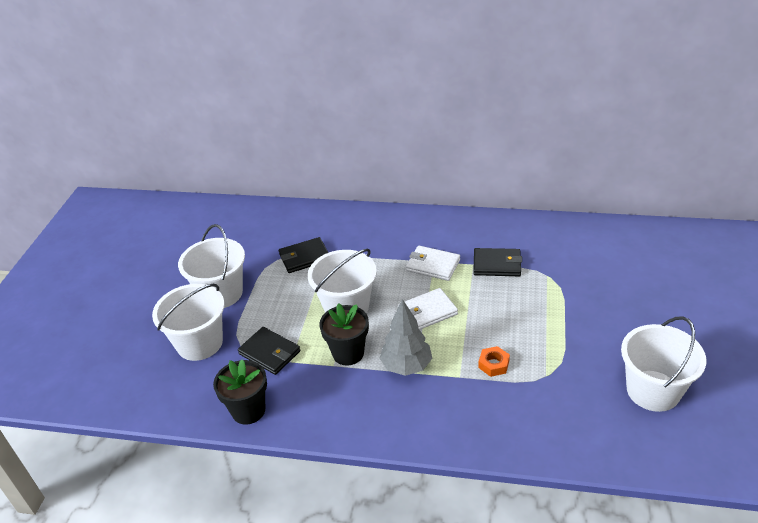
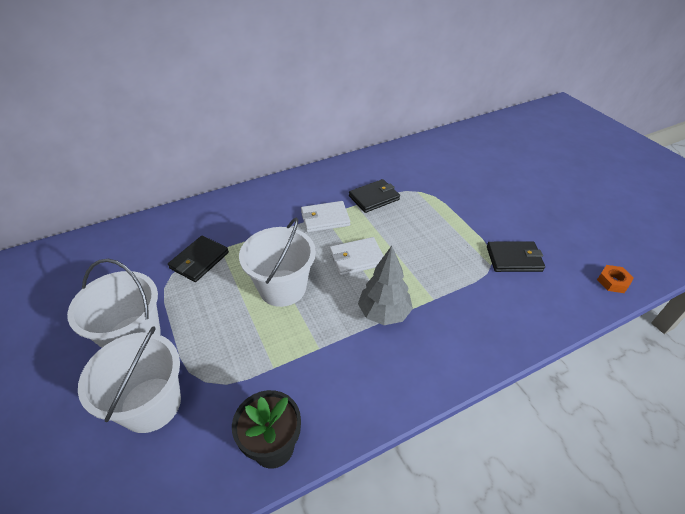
camera: 40 degrees left, 5 degrees up
(269, 353) = (243, 371): black wallet -> black wallet (514, 259)
(348, 353) = (322, 329): black flower pot -> none
(427, 312) = (356, 258): white wallet -> white wallet turned 45 degrees clockwise
(493, 364) = (448, 275): orange nut -> orange nut (613, 282)
(653, 390) = (563, 240): white bucket -> none

